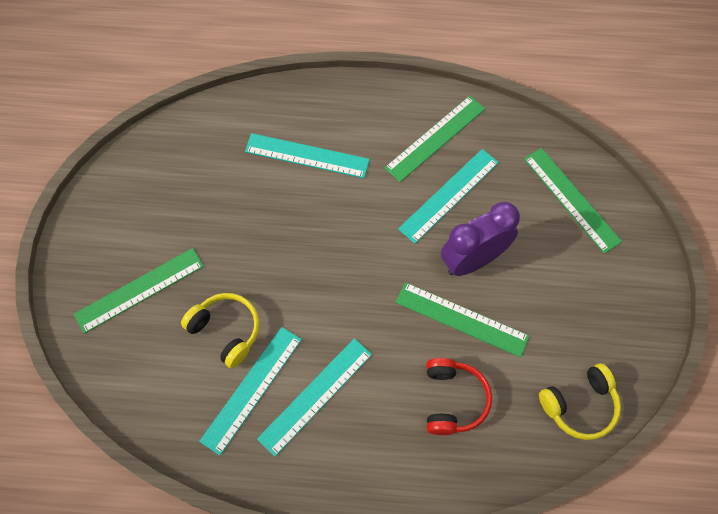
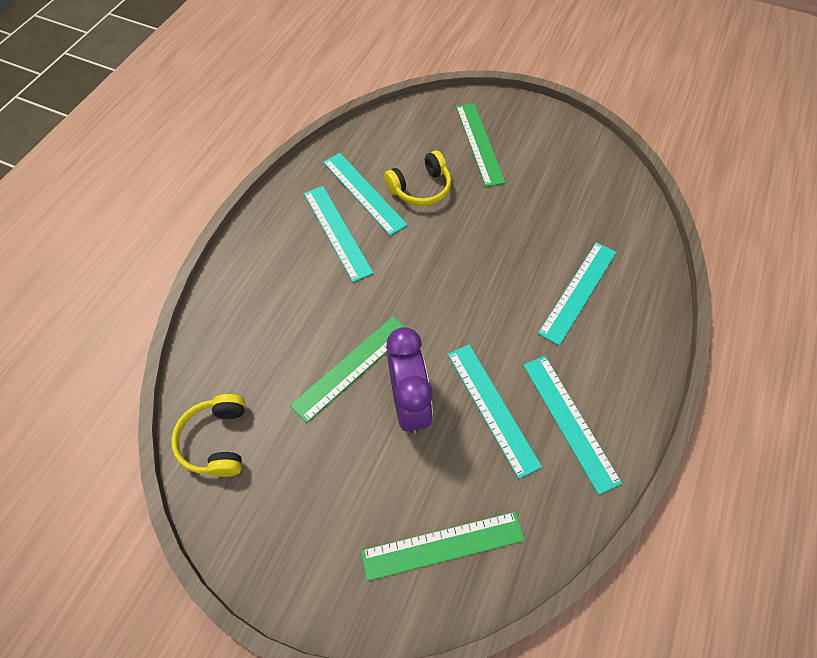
camera: 110 degrees right, 5 degrees down
(435, 138) = (569, 421): green ruler -> turquoise ruler
(453, 400) = (281, 331): red headphones -> none

